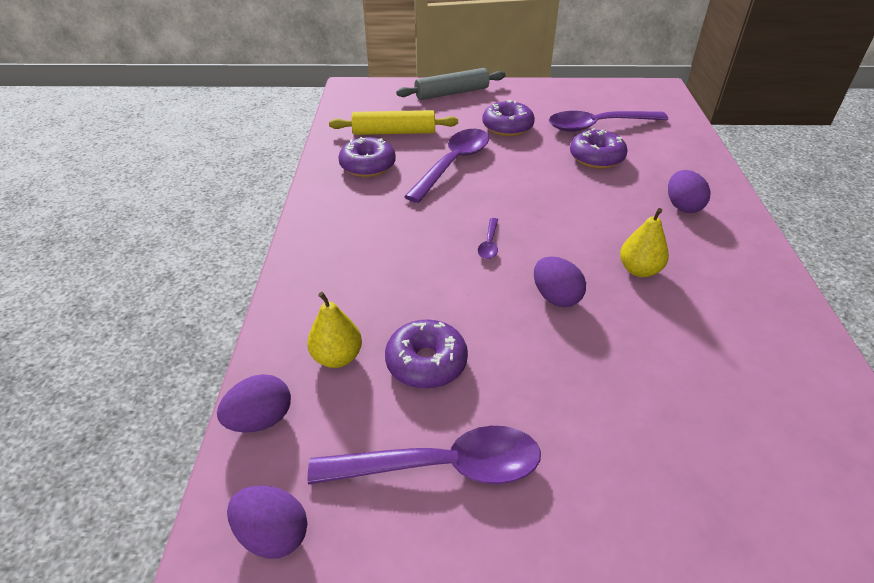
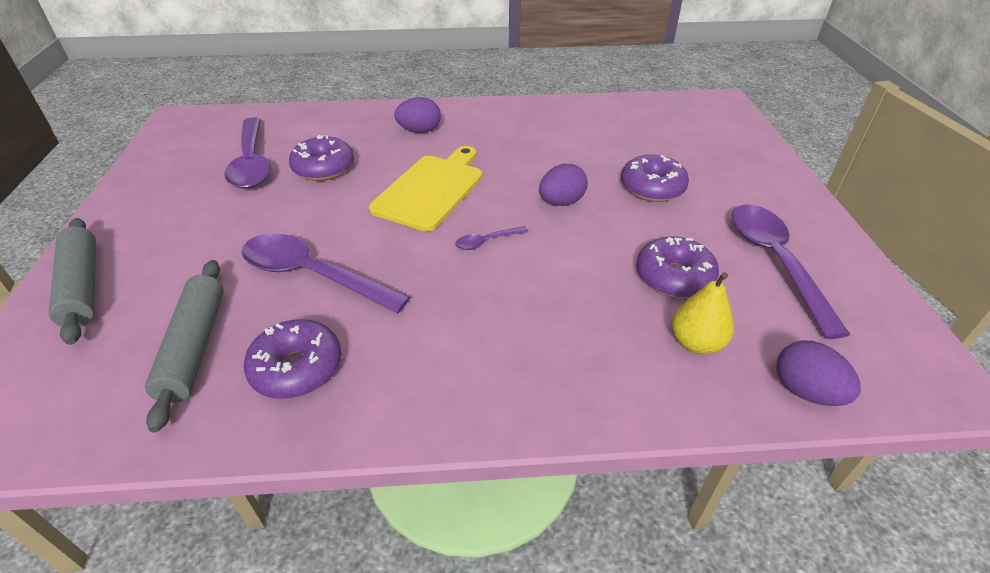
camera: 95 degrees left, 0 degrees up
(273, 534) = (902, 354): purple egg -> none
(394, 132) = (195, 347): yellow rolling pin -> grey rolling pin
(489, 244) = (487, 241): purple spoon -> purple spoon turned 150 degrees clockwise
(507, 127) = (226, 229): purple donut -> purple donut (652, 188)
(570, 214) = (431, 189): none -> yellow cutting board
(639, 270) = (514, 159): yellow pear -> none

